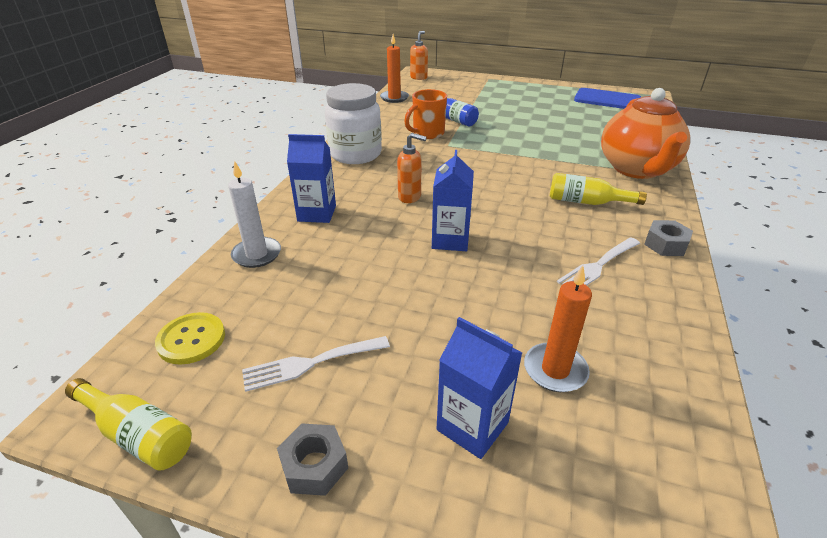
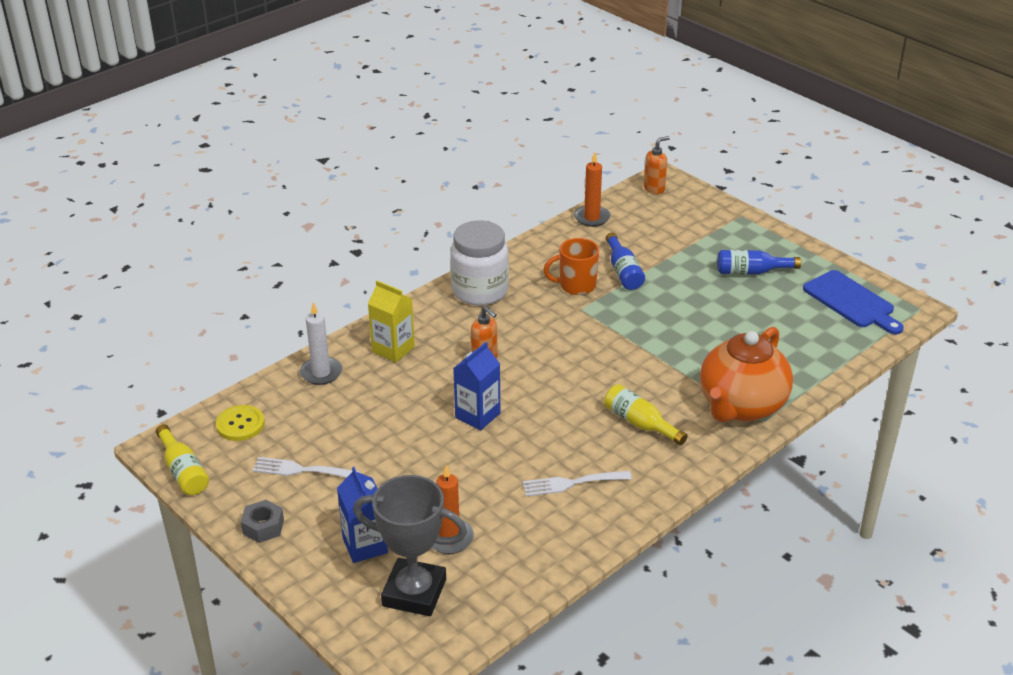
camera: 30 degrees right, 0 degrees up
(317, 213) = (393, 349): blue carton -> yellow carton
(533, 100) = (751, 272): none -> blue bottle
(593, 462) = (414, 592): none -> grey trophy
(665, 244) = (655, 489): grey nut -> none

